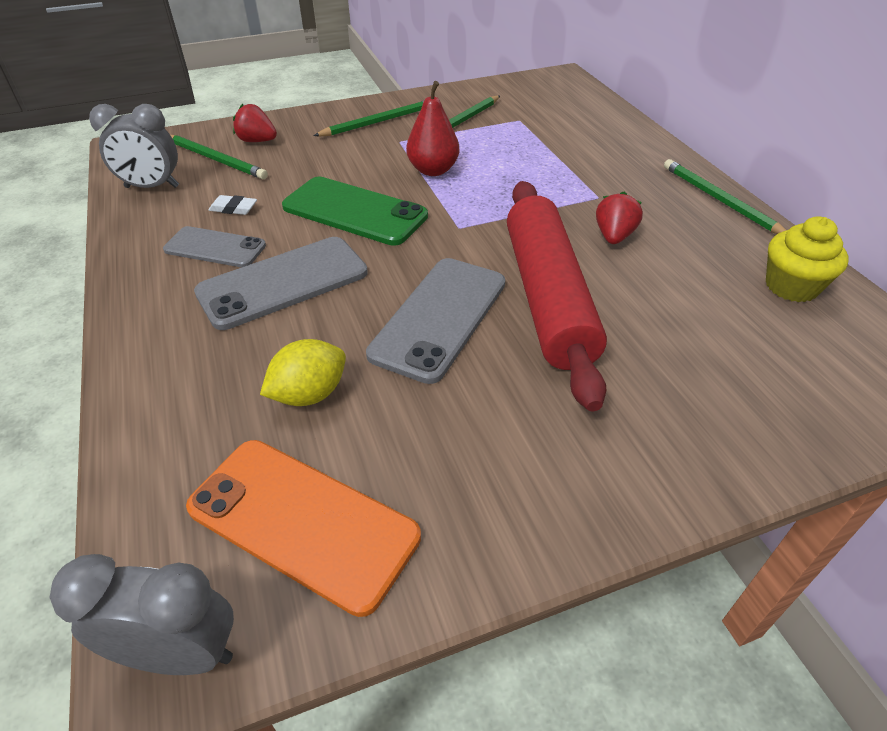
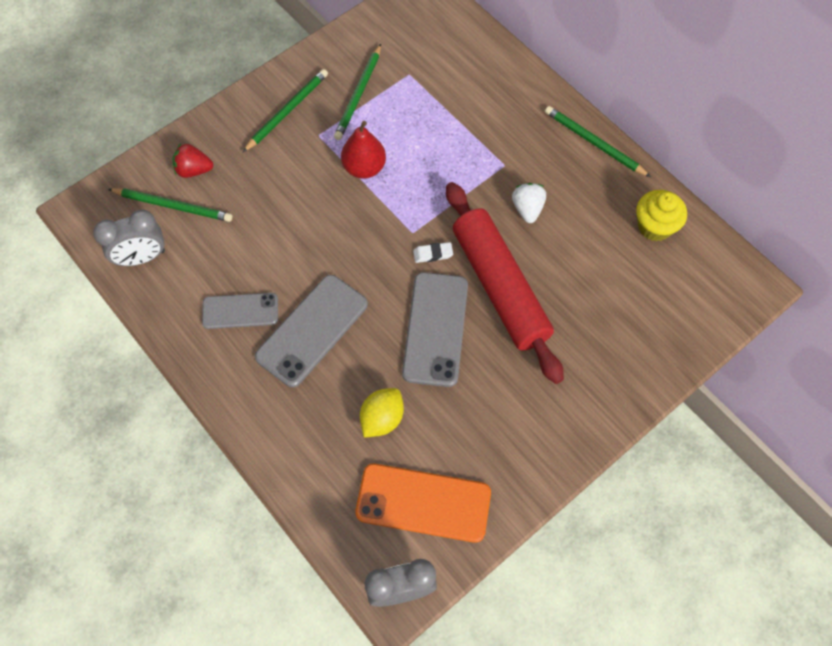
camera: 20 degrees left, 20 degrees up
(233, 208) = (227, 263): white eraser -> white eraser (433, 254)
(354, 212) = (325, 238): green phone -> none
(614, 236) = (527, 209): red strawberry -> white strawberry

